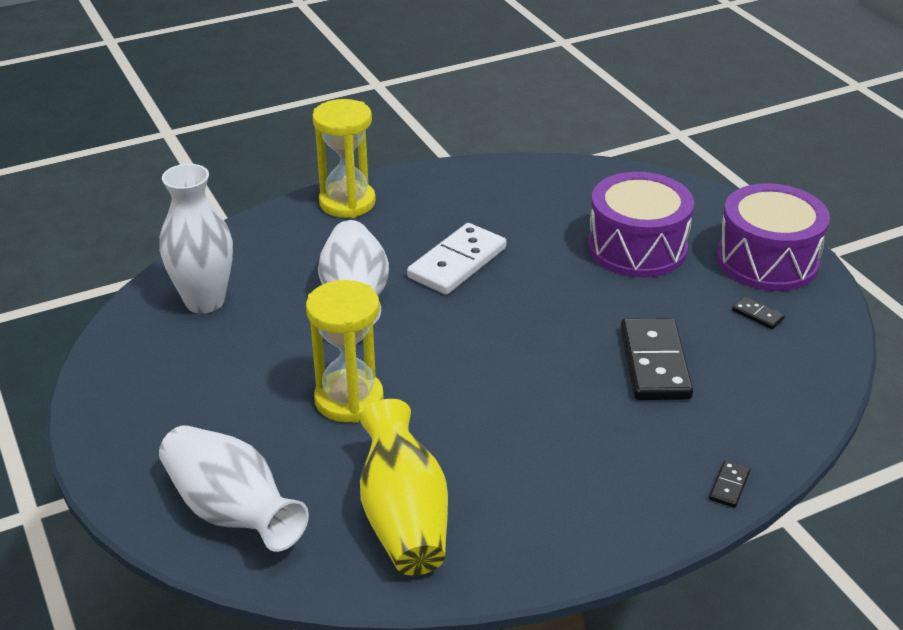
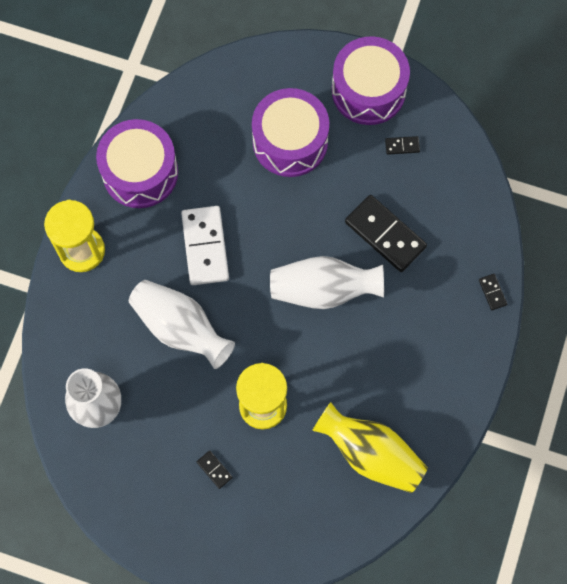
camera: 45 degrees left, 35 degrees up
(232, 512) = (290, 528): white vase -> white vase (323, 290)
(233, 411) = (214, 470): none -> black domino
(467, 189) = (140, 172): none -> purple drum

